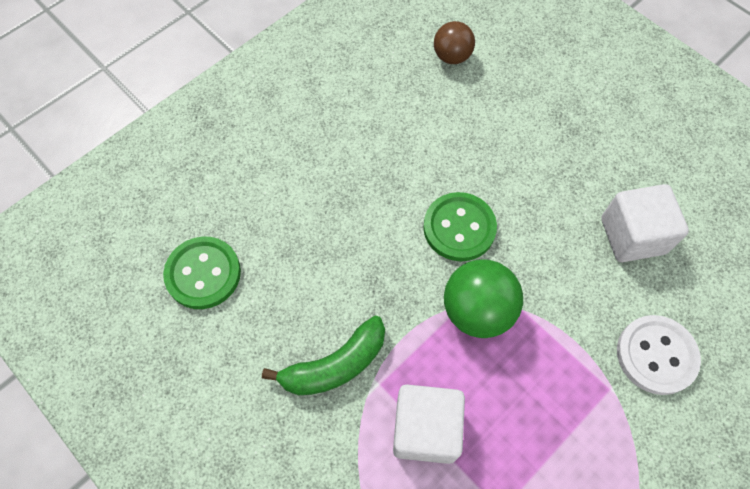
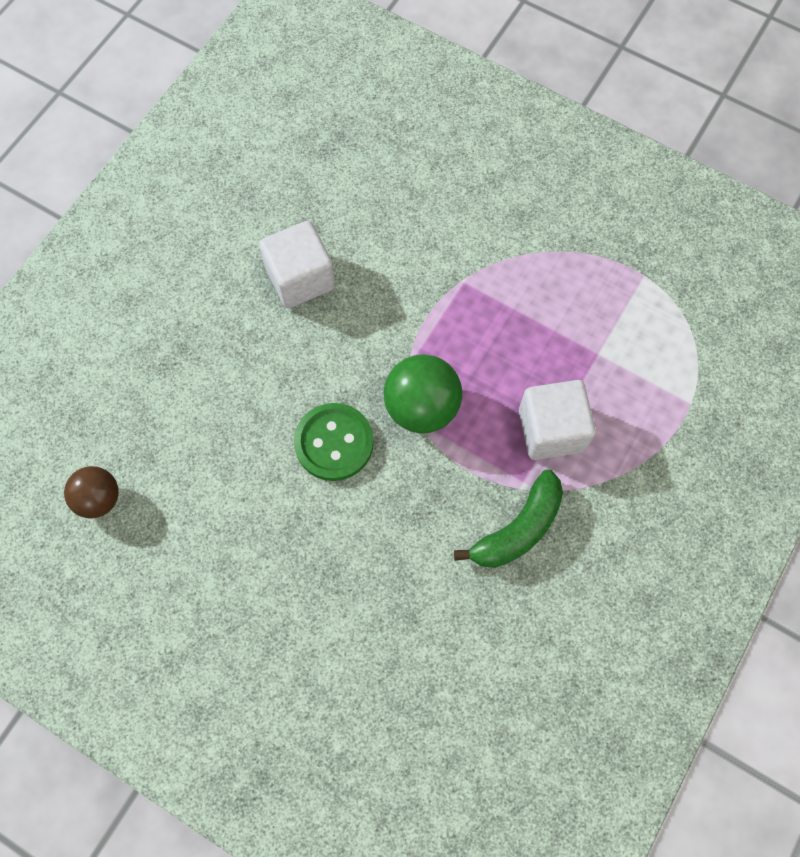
camera: 105 degrees left, 5 degrees up
(203, 274) = (462, 703): green button -> none
(335, 365) = (518, 529): green banana -> green banana turned 90 degrees clockwise
(656, 355) = (420, 248): white button -> none

